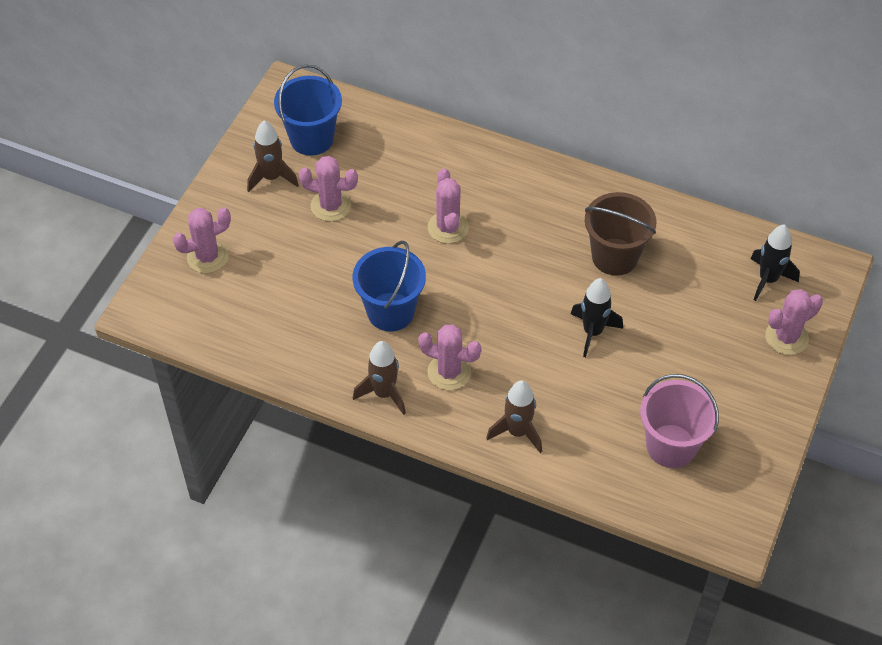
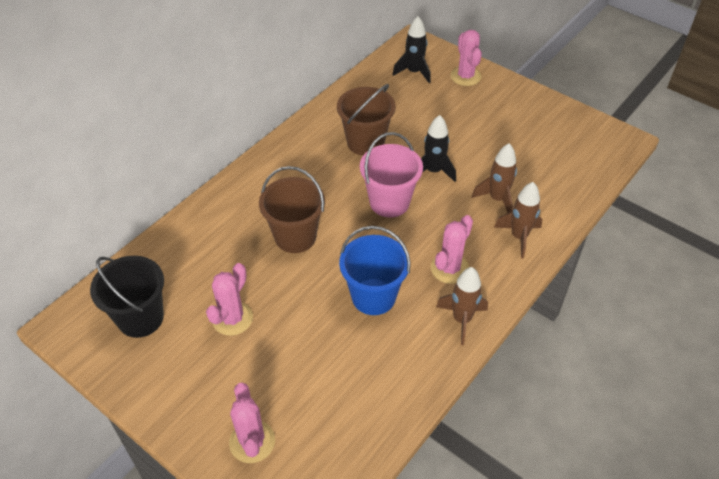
camera: 75 degrees left, 5 degrees down
(272, 177) = (173, 362): brown rocket -> brown rocket (497, 199)
(311, 139) = (140, 318): blue bucket -> black bucket
(448, 227) = (295, 237): pink cactus -> brown bucket
(671, 446) = (546, 153): pink bucket -> pink bucket (389, 202)

